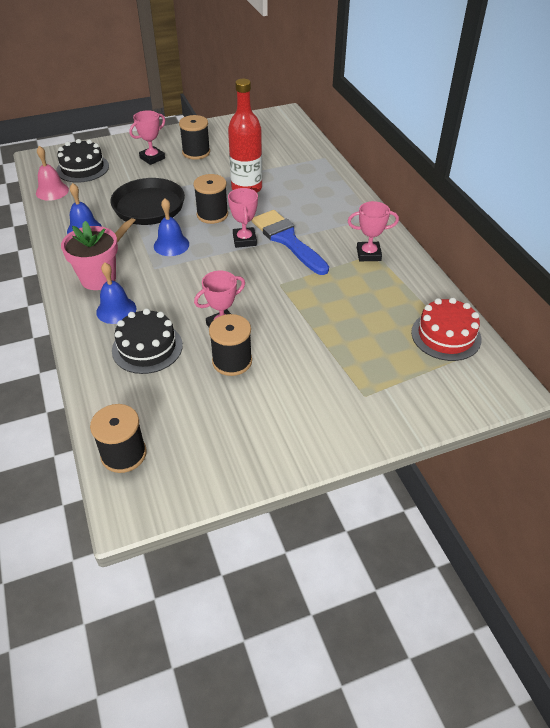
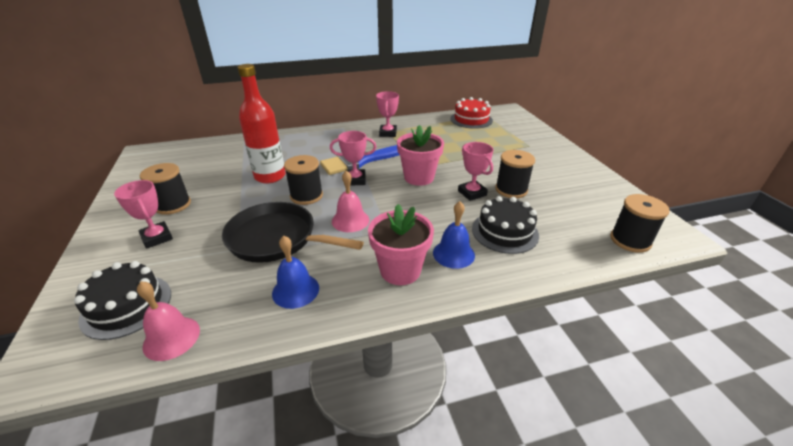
camera: 85 degrees left, 10 degrees down
(171, 245) = (350, 220): blue bell -> pink bell
(254, 285) = (419, 177): none -> pink flower pot

